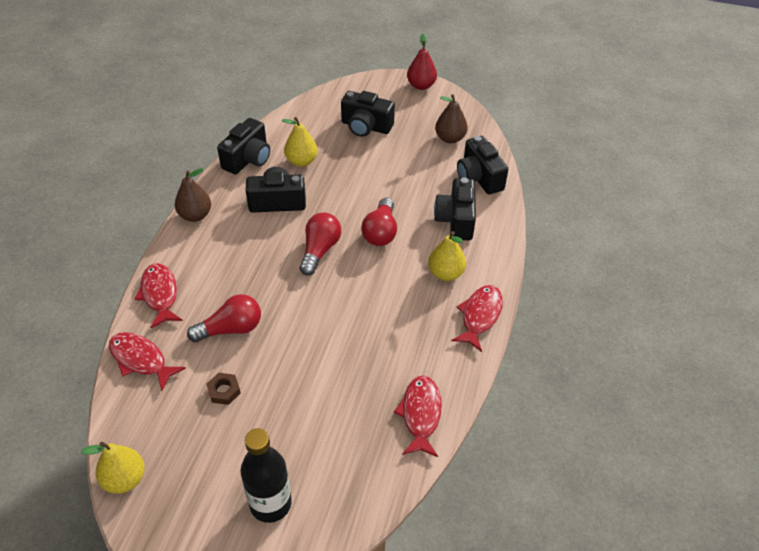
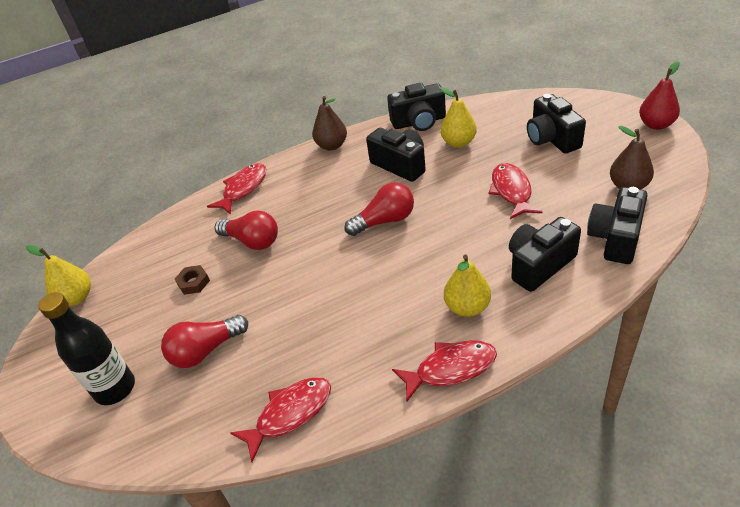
camera: 55 degrees right, 5 degrees down
(141, 360) = (179, 226): red fish -> red fish (511, 191)
(380, 232) = (453, 235): red light bulb -> red light bulb (205, 350)

